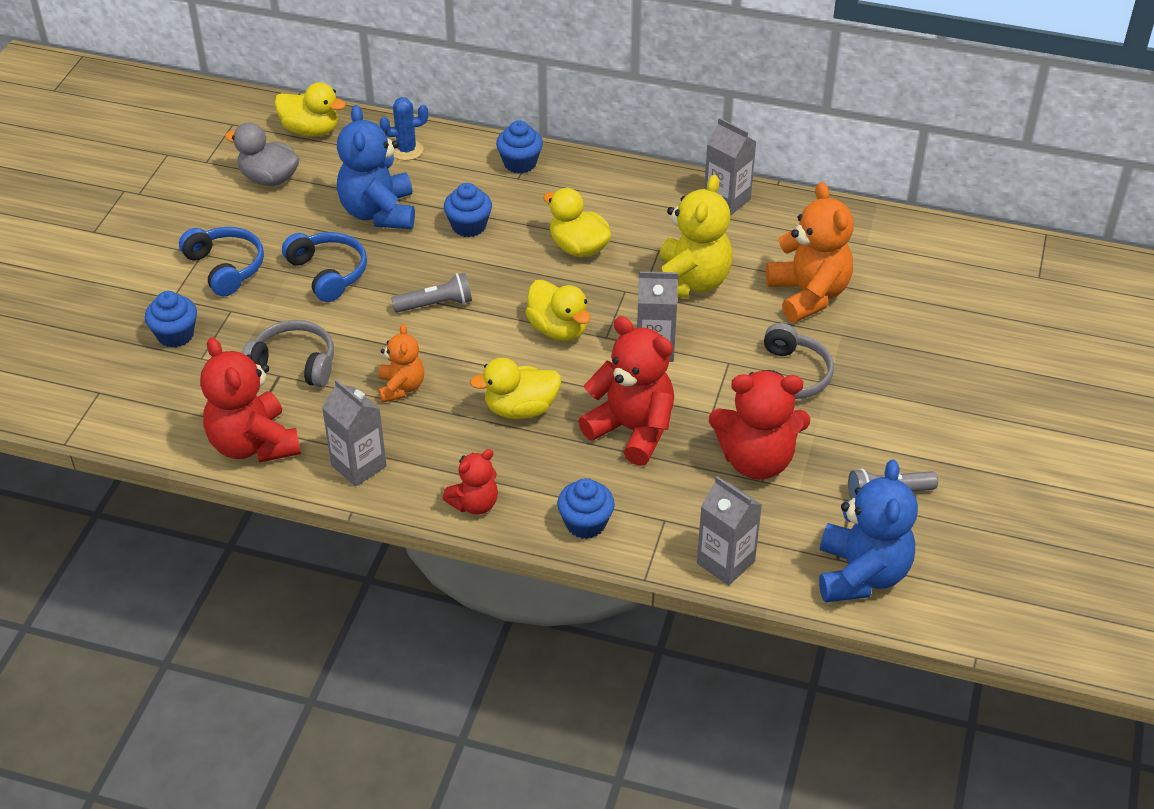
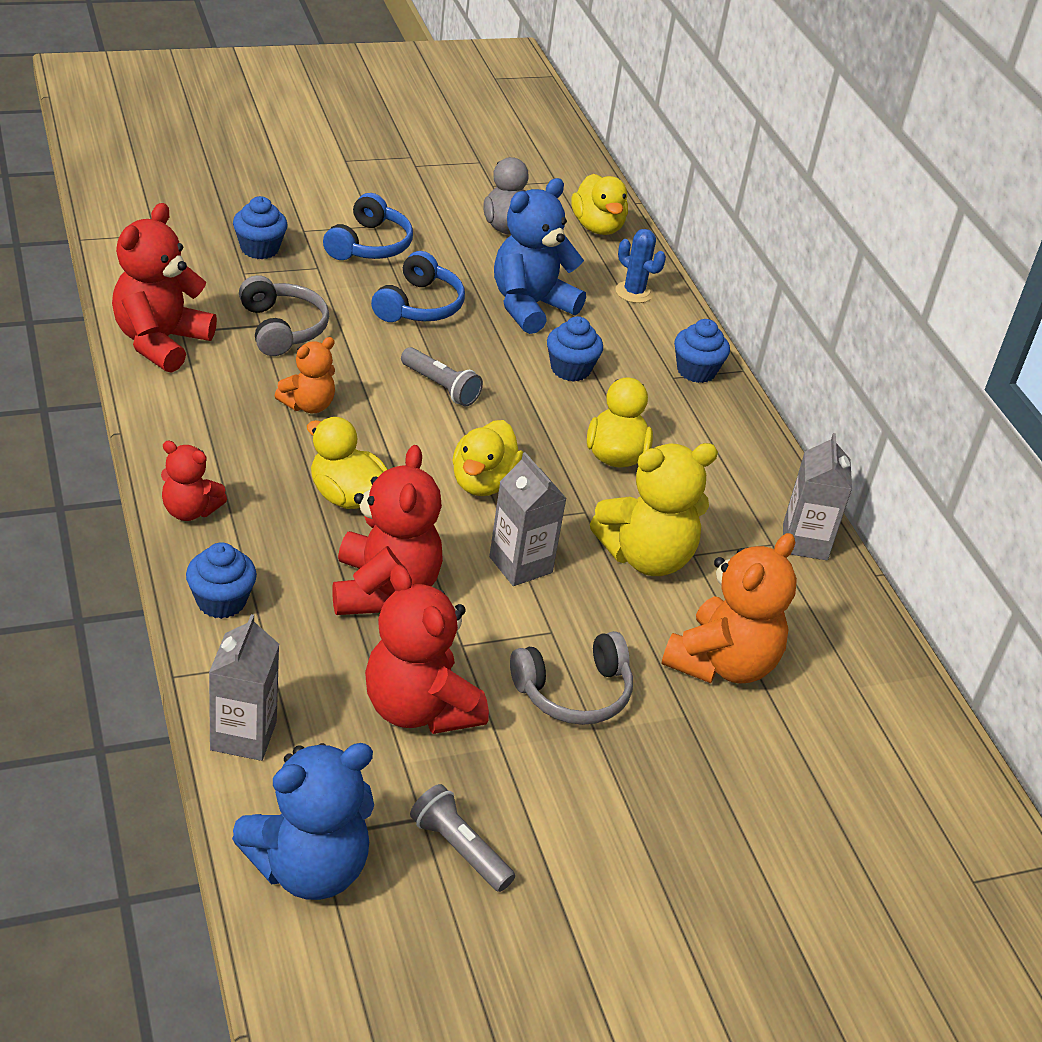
camera: 50 degrees right, 5 degrees down
(358, 466) = (183, 415): grey carton -> none

